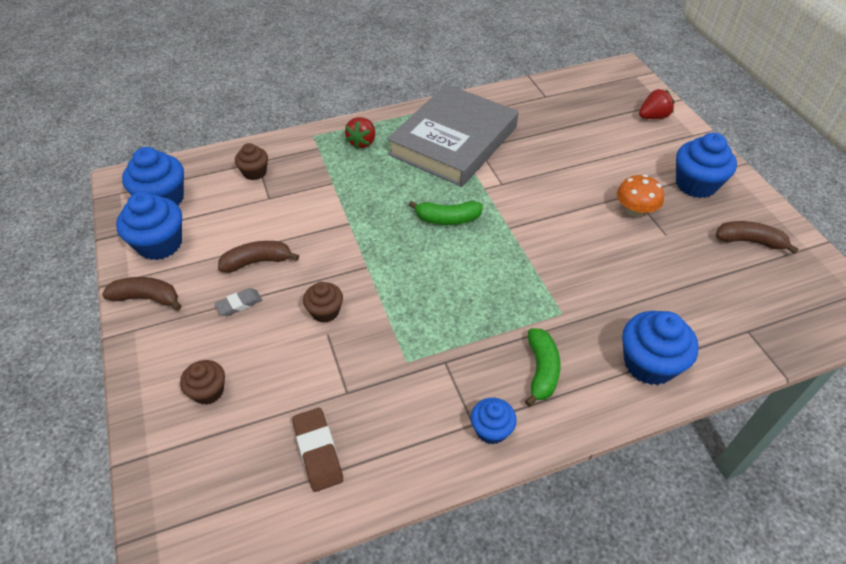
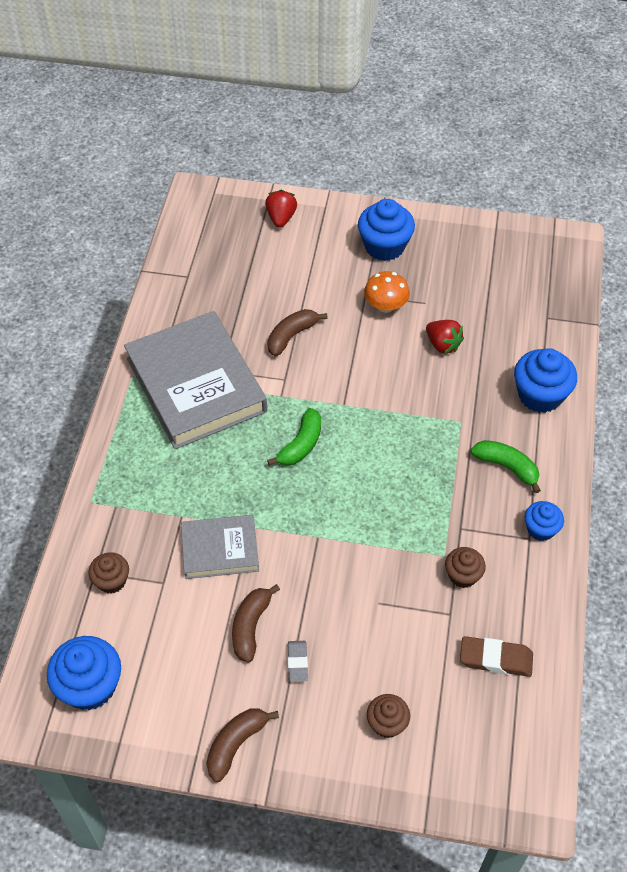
camera: 60 degrees left, 5 degrees up
(160, 244) = (163, 710): blue cupcake -> none
(316, 215) = (220, 549): none -> grey book
(325, 311) = (351, 593): brown cupcake -> brown cupcake (463, 575)
(362, 142) = (138, 462): red strawberry -> red strawberry (442, 345)
(749, 241) = (467, 257): brown banana -> brown banana (291, 336)

